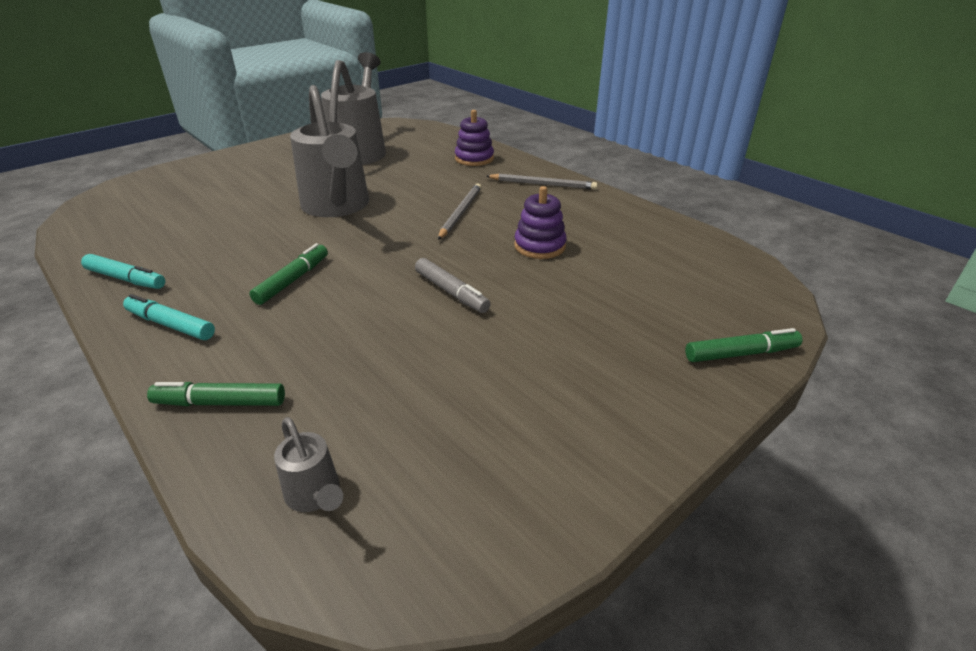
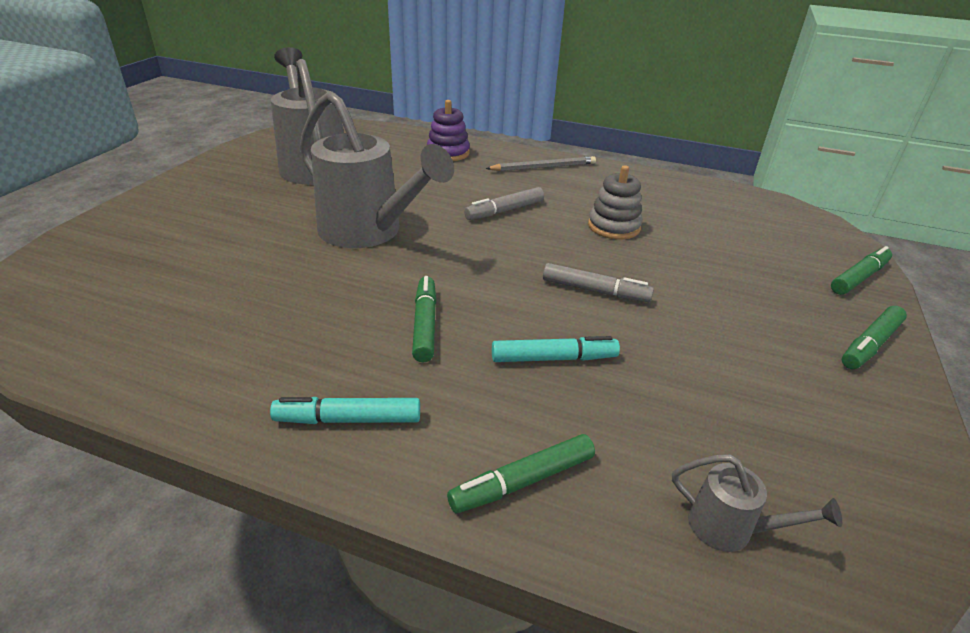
camera: 30 degrees left, 0 degrees up
(126, 279) = (210, 385): turquoise marker -> turquoise marker (553, 358)
(460, 213) = (504, 211): grey pencil -> grey marker
(539, 246) = (614, 227): purple stacking toy -> grey stacking toy
(658, 414) = (870, 345): none -> green marker

